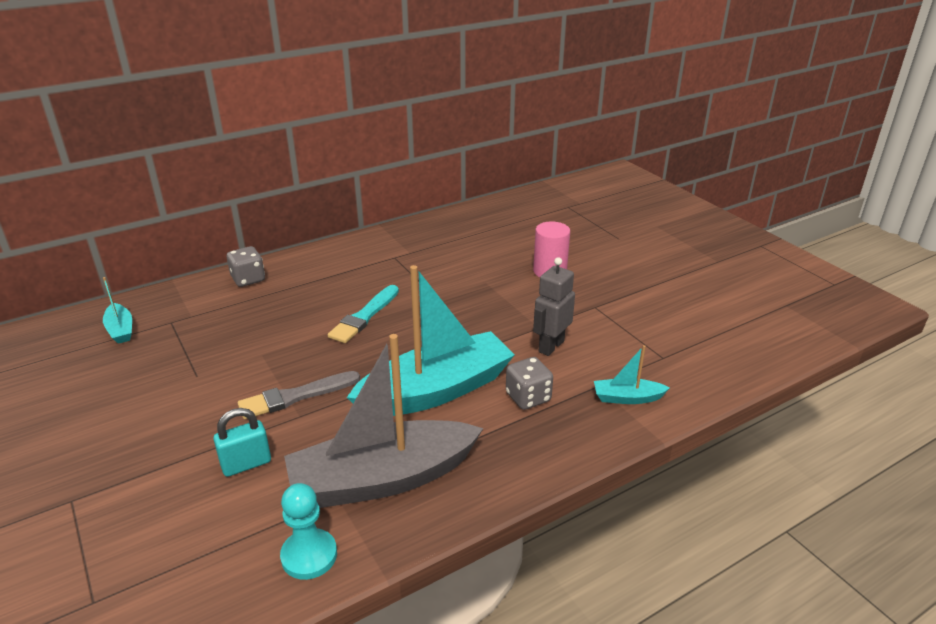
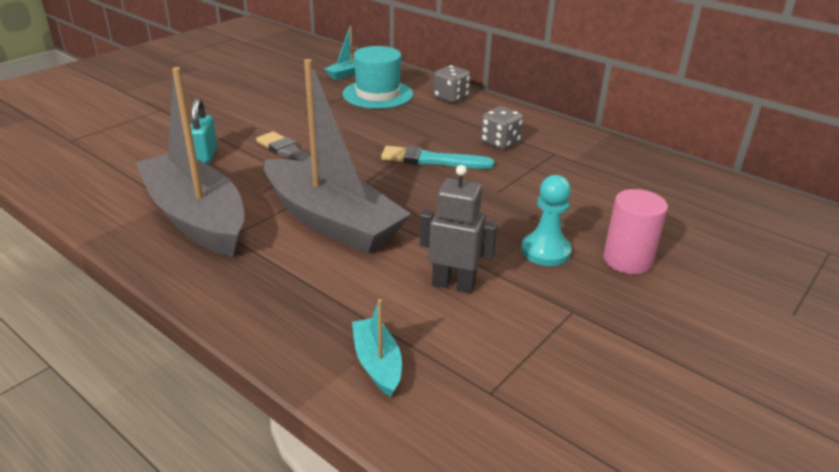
camera: 70 degrees right, 0 degrees up
(197, 319) = (378, 94): none -> turquoise hat
(246, 464) = (205, 156): turquoise padlock -> turquoise padlock turned 45 degrees clockwise
(309, 555) = (105, 204): turquoise pawn -> turquoise pawn (545, 251)
(436, 390) = (332, 221): turquoise boat -> grey boat
(528, 397) = (345, 281): grey dice -> grey dice (500, 142)

